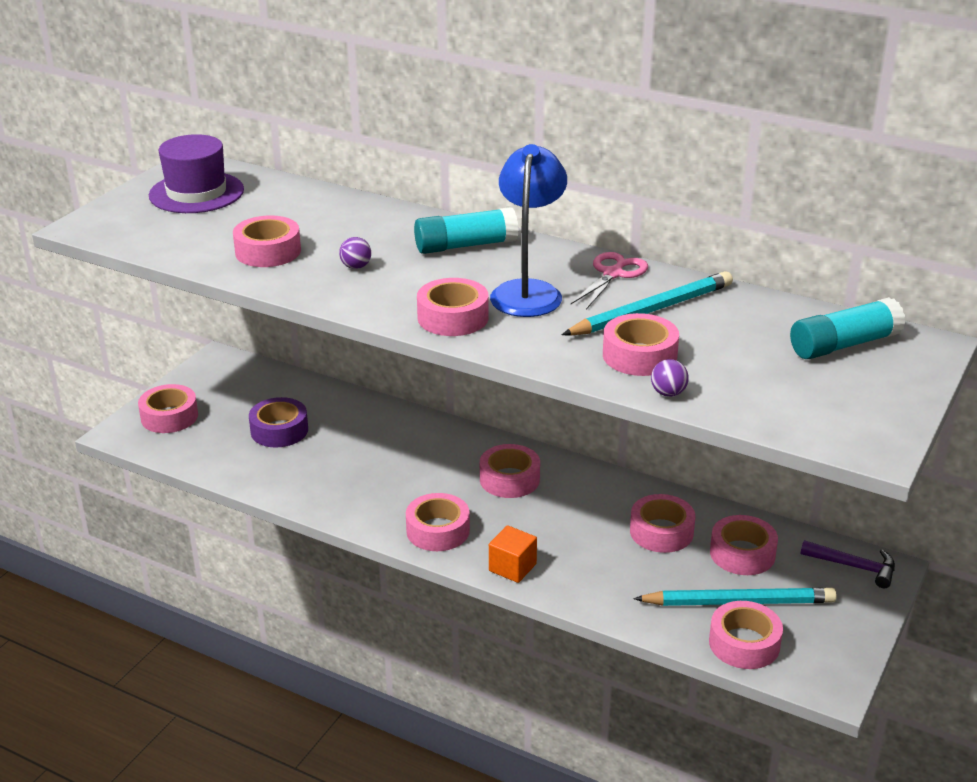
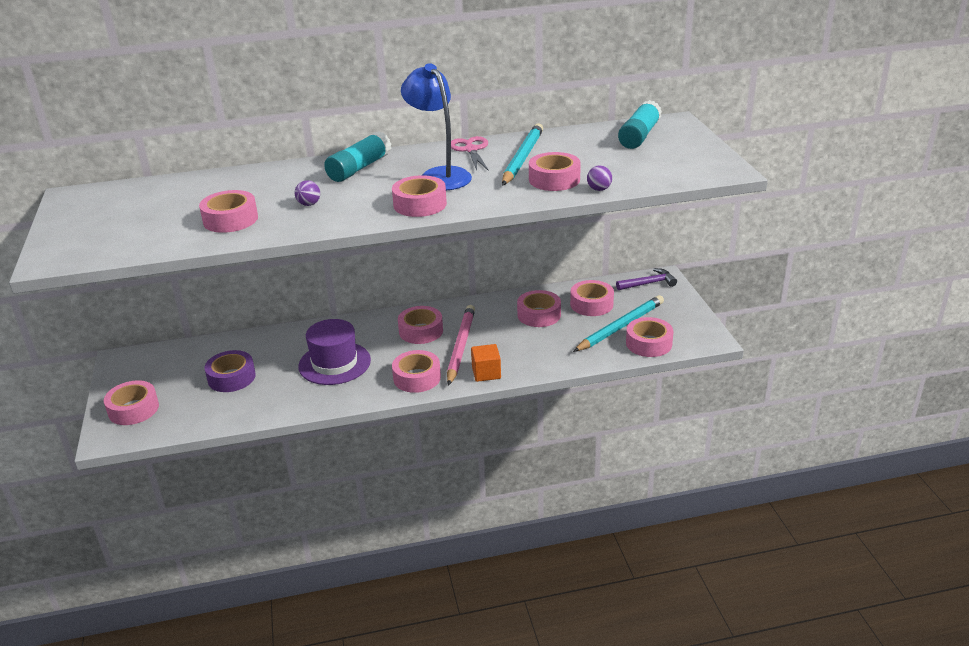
camera: 40 degrees left, 0 degrees up
(196, 193) = (108, 209): purple hat -> purple hat (334, 363)
(527, 521) = (461, 346): none -> pink pencil

